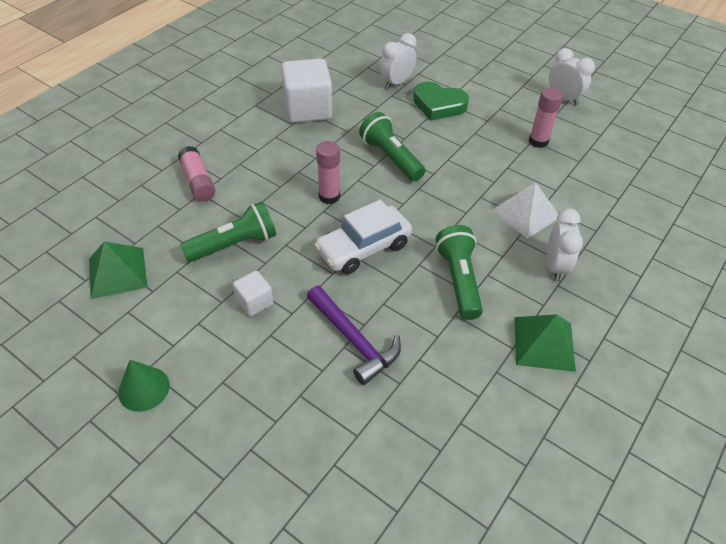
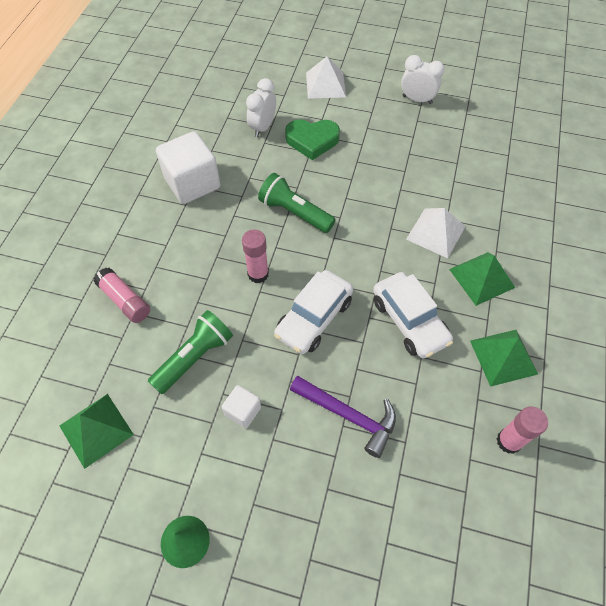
camera: 20 degrees left, 10 degrees up
(459, 280) = (409, 321): green flashlight -> white car
(475, 64) = (325, 84): none -> white pyramid
(538, 141) = (415, 153): pink glue stick -> pink glue stick (508, 441)
(555, 266) = (481, 278): white clock -> green pyramid

